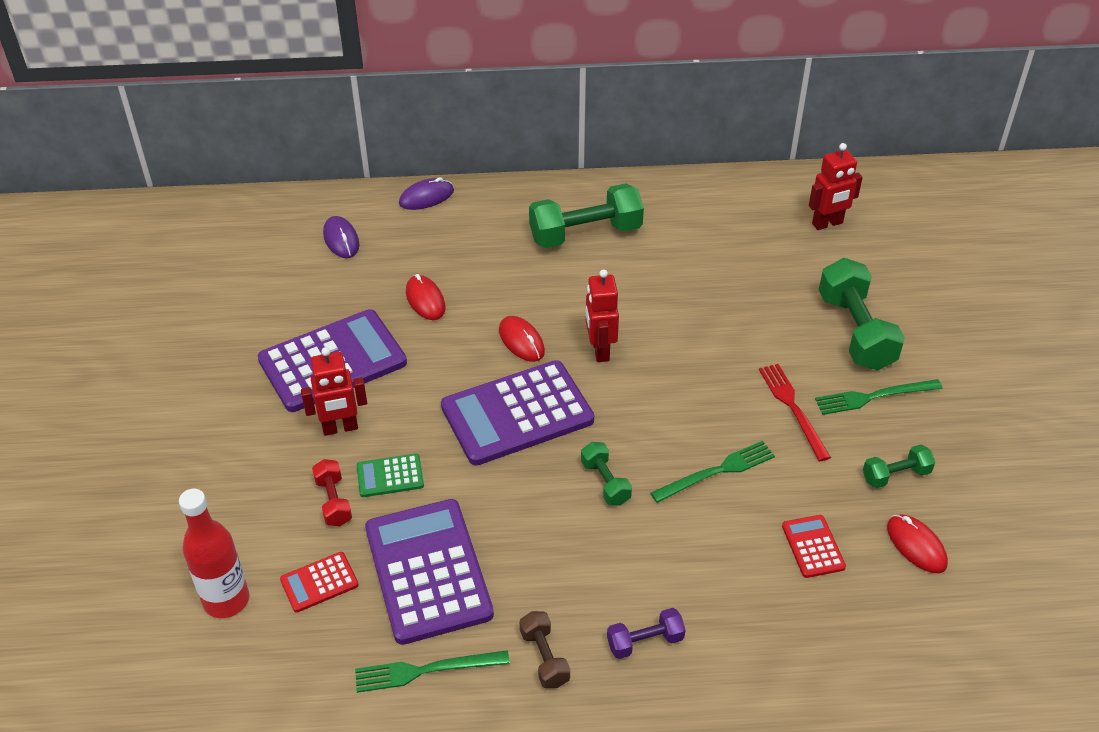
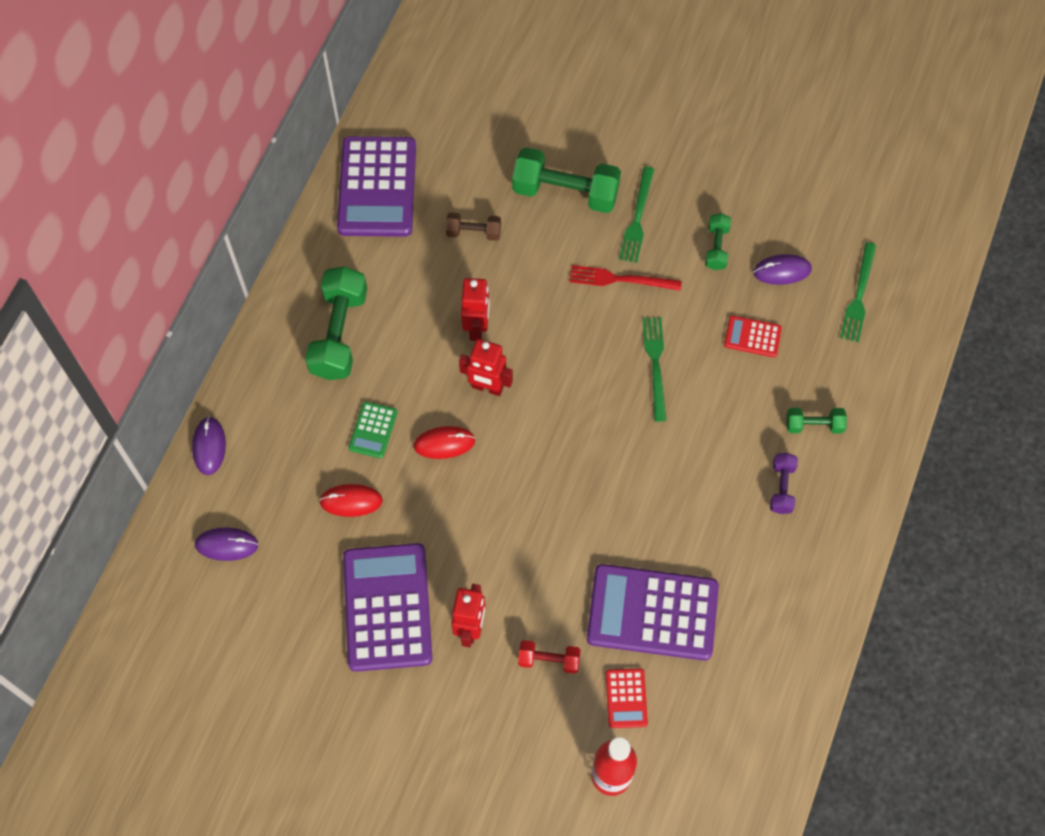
camera: 65 degrees left, 20 degrees up
(390, 476) = (543, 606): green calculator -> green calculator (373, 430)
(426, 670) = (741, 648): green fork -> green fork (858, 296)
(517, 414) = (525, 481): purple calculator -> purple calculator (377, 187)
(544, 657) = (765, 561): brown dumbbell -> brown dumbbell (473, 232)
(605, 482) = (628, 448): green dumbbell -> green dumbbell (814, 425)
(827, 224) = (434, 142): red robot -> red robot (477, 328)
(916, 546) = (782, 271): red mouse -> purple mouse

